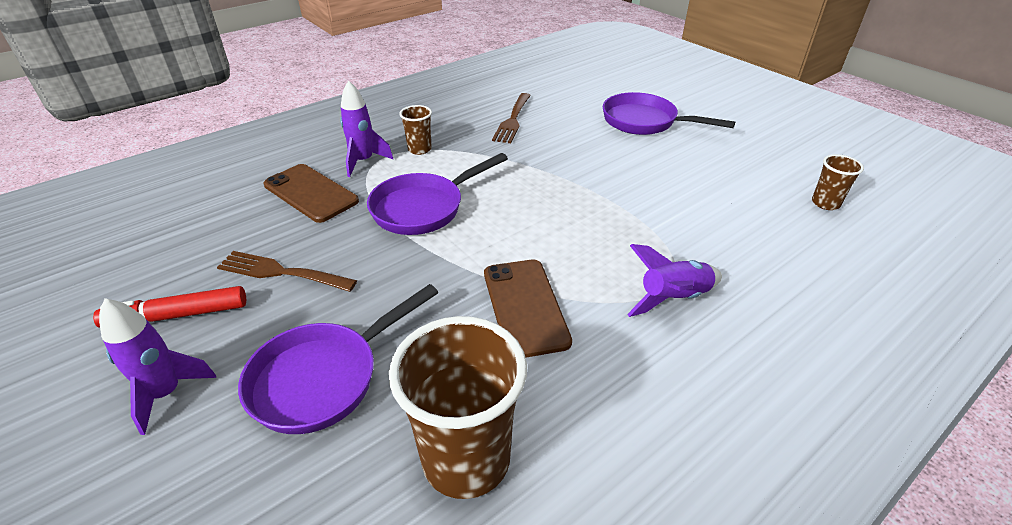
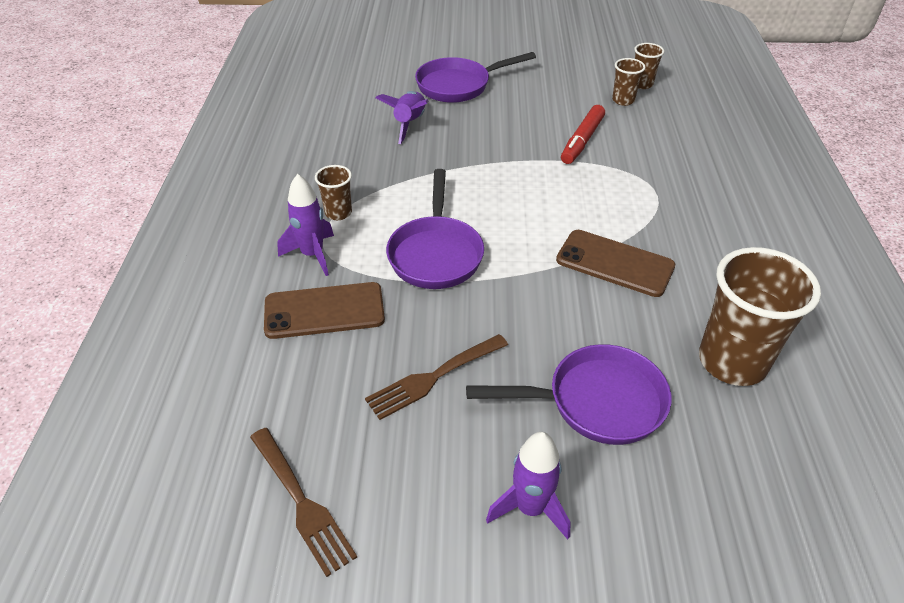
camera: 50 degrees left, 5 degrees up
(177, 315) = (425, 471): red marker -> red marker (582, 141)
(323, 378) = (596, 402): purple pan -> purple pan turned 90 degrees counterclockwise
(513, 120) = (363, 140): brown fork -> brown fork (301, 502)
(673, 299) = (669, 197): purple rocket -> purple rocket (409, 124)
(778, 204) = (623, 100): none -> brown cup

